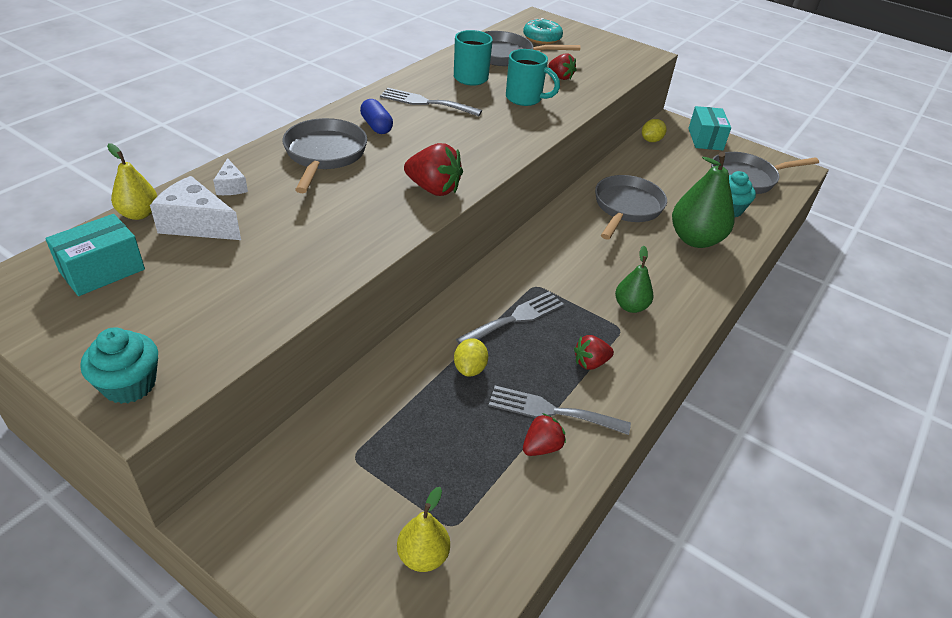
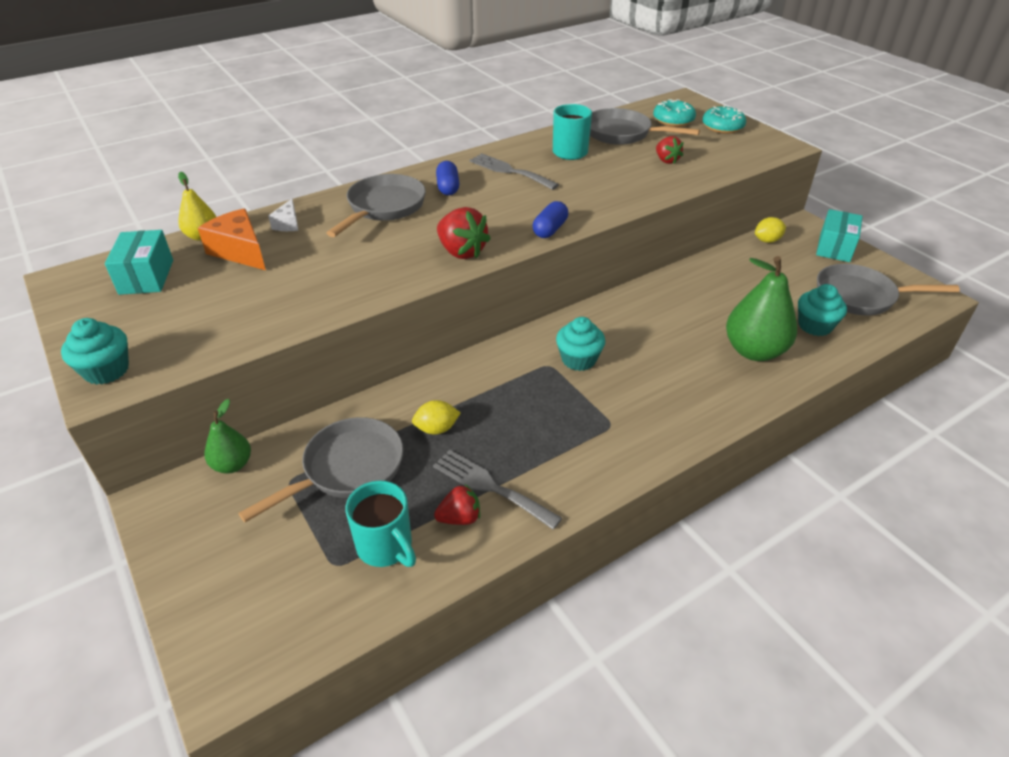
camera: 25 degrees right, 0 degrees up
(102, 270) = (146, 277): turquoise box -> turquoise box turned 75 degrees counterclockwise
(197, 224) = (240, 251): white cheese -> orange cheese
(423, 556) = (294, 583): yellow pear -> none
(470, 368) = (436, 429): yellow lemon -> yellow lemon turned 45 degrees clockwise
(501, 155) = (550, 229): none -> blue capsule
(515, 318) = (508, 392): grey fork -> none
(525, 99) = (612, 178): turquoise mug -> turquoise mug (386, 547)
(559, 275) = (578, 359): none -> turquoise cupcake
(587, 41) = (722, 127): none -> turquoise donut
(590, 363) = (558, 451): red strawberry -> none
(626, 208) = (694, 305): grey pan -> grey pan (348, 469)
(630, 306) = (636, 405): green pear -> green pear (232, 465)

